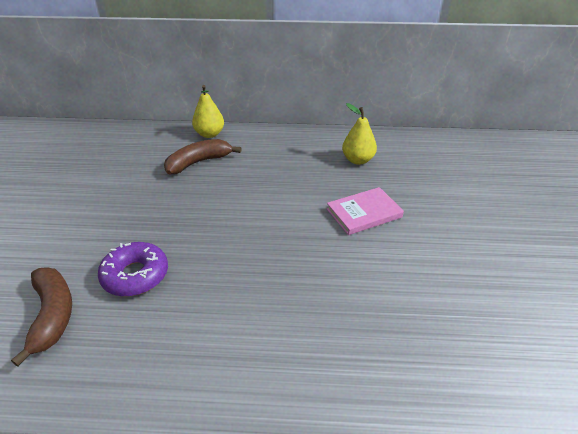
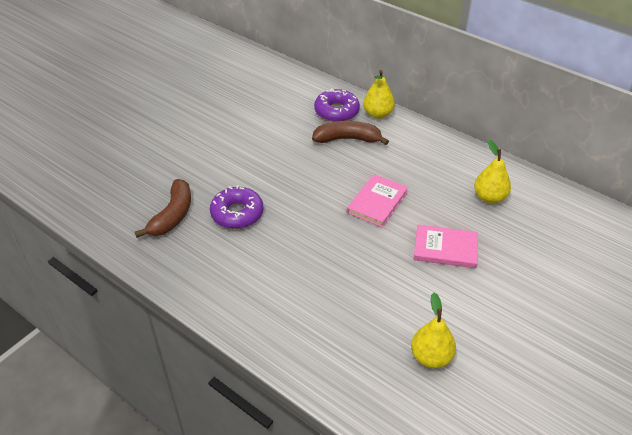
camera: 35 degrees right, 5 degrees up
(169, 145) = (336, 111): none -> purple donut
(272, 202) = (377, 202): none -> pink book
(446, 313) = (431, 357): none -> yellow pear

